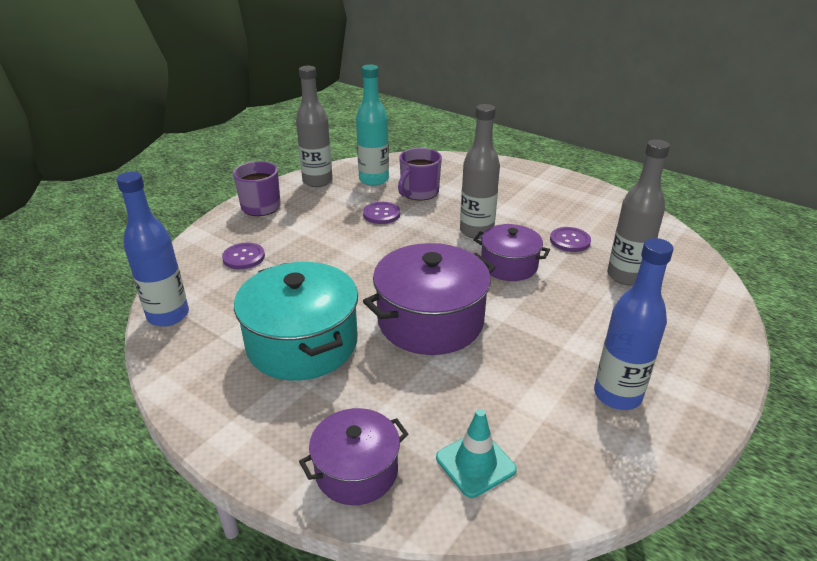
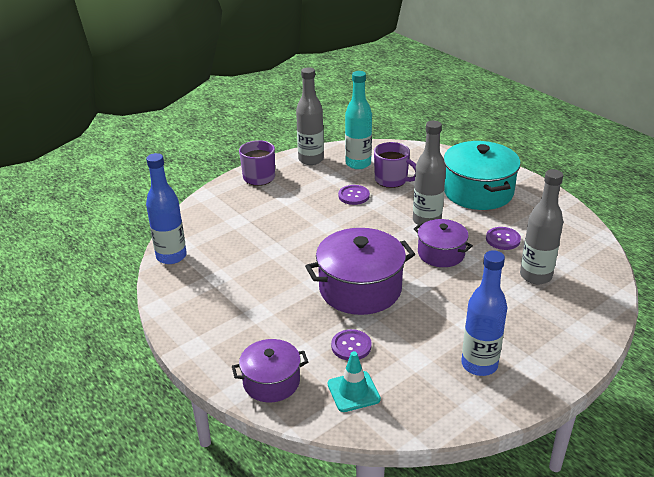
camera: 15 degrees right, 0 degrees up
(244, 257) = (235, 219): purple button -> purple button (351, 346)
(302, 343) = (260, 291): turquoise pot -> turquoise pot (478, 191)
(419, 193) = (392, 180): purple mug -> purple mug turned 105 degrees counterclockwise

